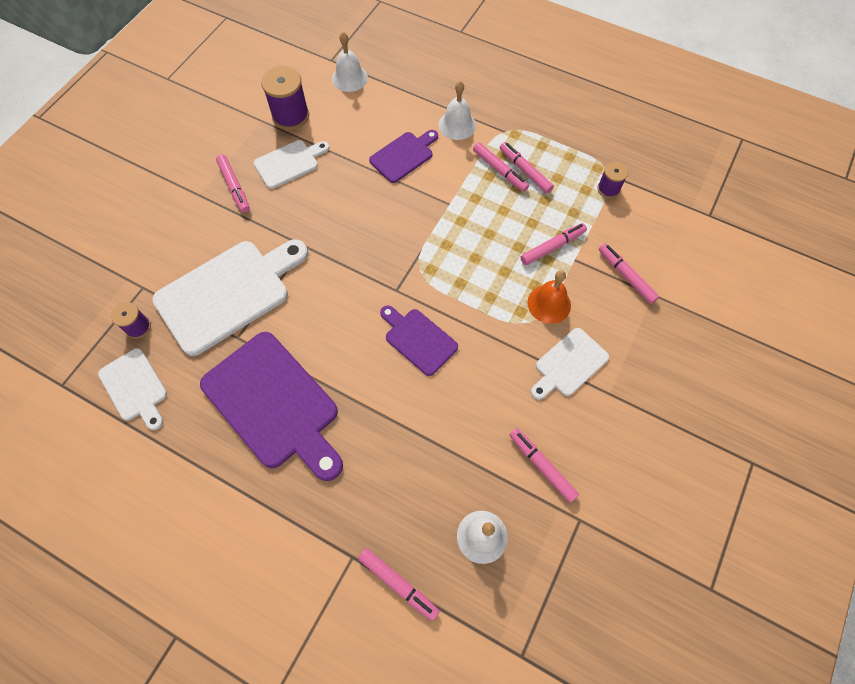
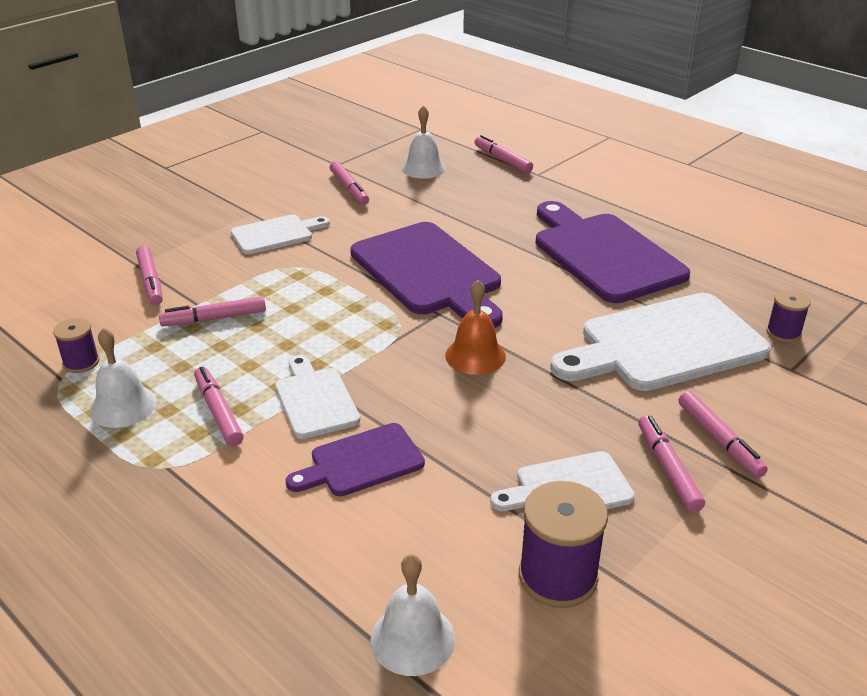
camera: 165 degrees left, 30 degrees down
(135, 387) = (769, 287): white cutting board -> white cutting board (315, 400)
(418, 339) = (429, 272): purple cutting board -> purple cutting board, size x1.87
(457, 125) = (241, 493): white bell -> white bell (123, 406)
(525, 171) = (180, 405): pink marker -> pink marker (719, 440)
(549, 304) = (260, 275): orange bell -> orange bell (475, 355)

